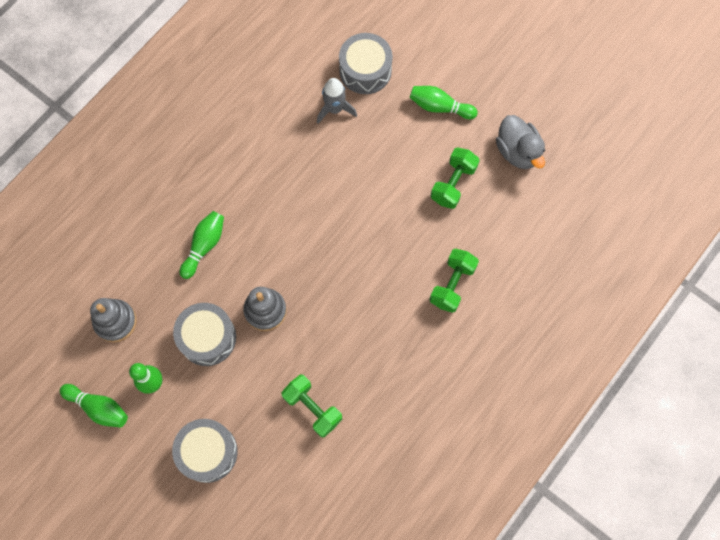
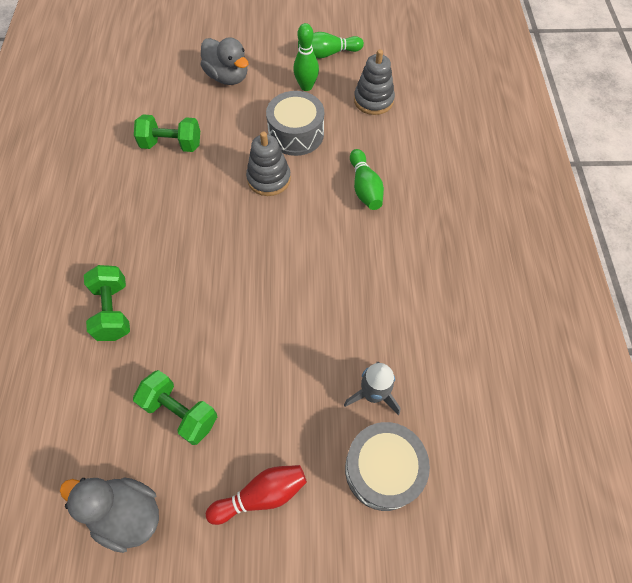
camera: 140 degrees right, 10 degrees down
(208, 452) = (227, 77): grey drum -> grey duck
(440, 107) = (261, 495): green bowling pin -> red bowling pin
(453, 184) = (180, 412): green dumbbell -> green dumbbell turned 45 degrees counterclockwise

